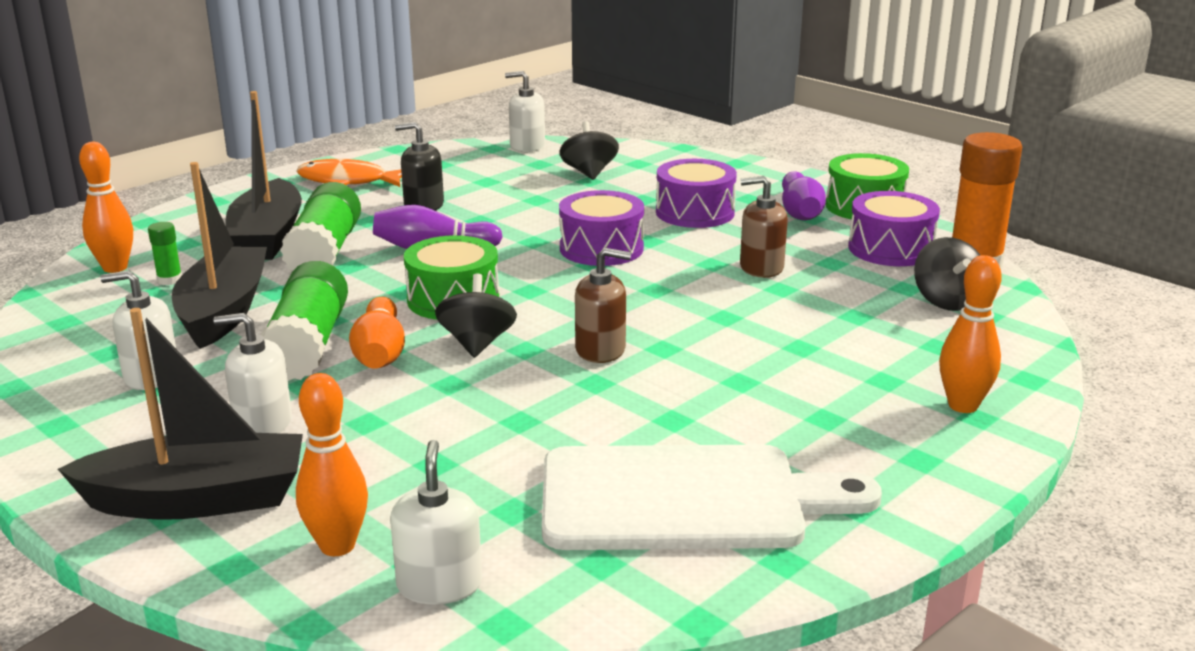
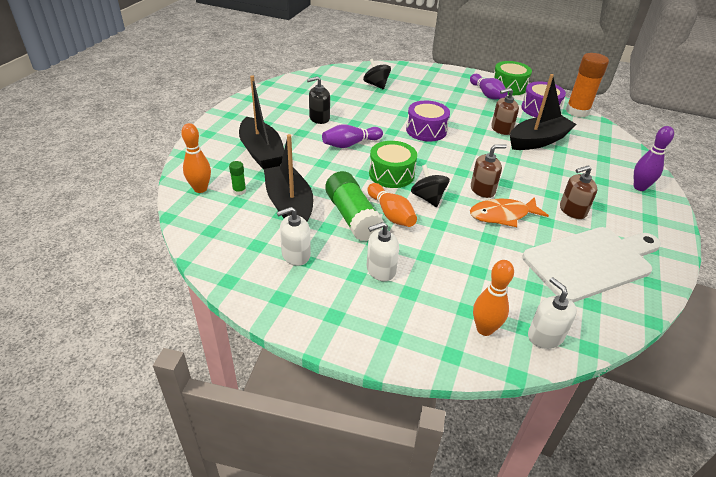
camera: 25 degrees left, 15 degrees up
(198, 500) = (397, 323): black boat -> black boat (538, 141)
(325, 252) = (301, 157): green glue stick -> none
(348, 181) = (265, 108): orange fish -> orange fish (502, 215)
(527, 146) = (331, 72): white soap dispenser -> none
(695, 212) = (445, 102): purple drum -> none
(752, 414) = (572, 210): none -> brown soap dispenser
(946, 301) = (585, 134): black spinning top -> none
(963, 406) = (639, 187): orange bowling pin -> purple bowling pin

